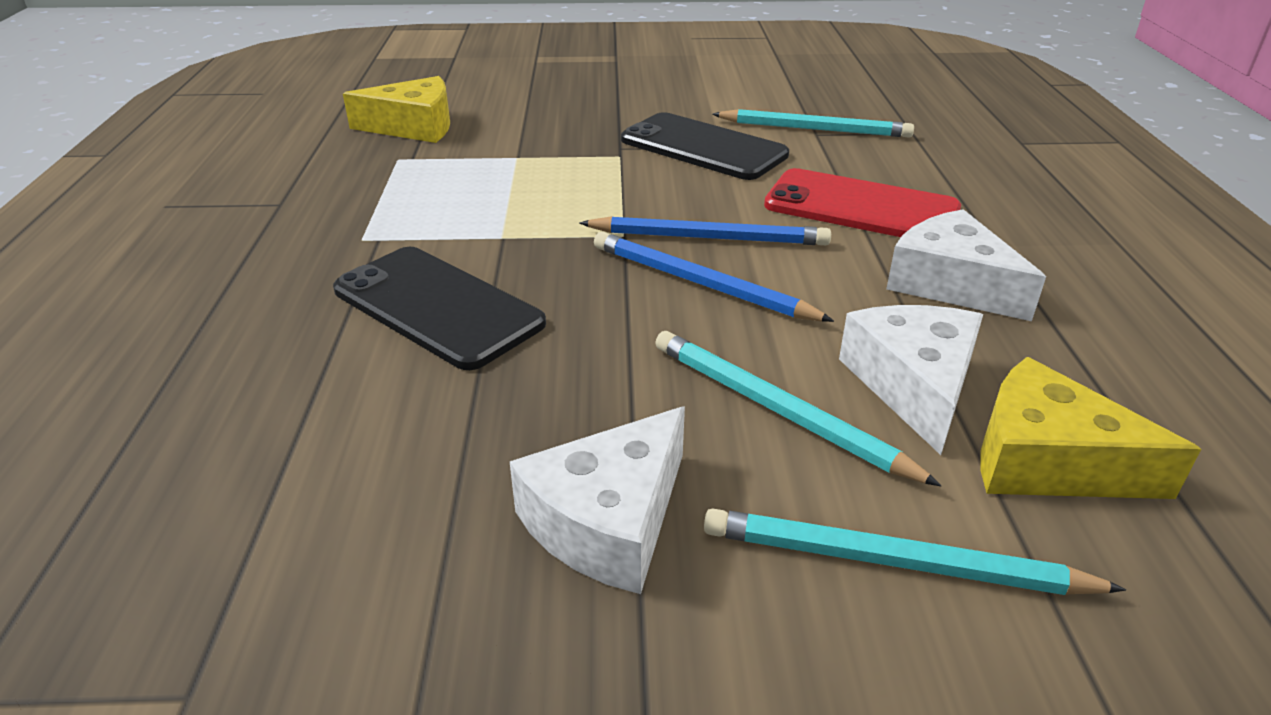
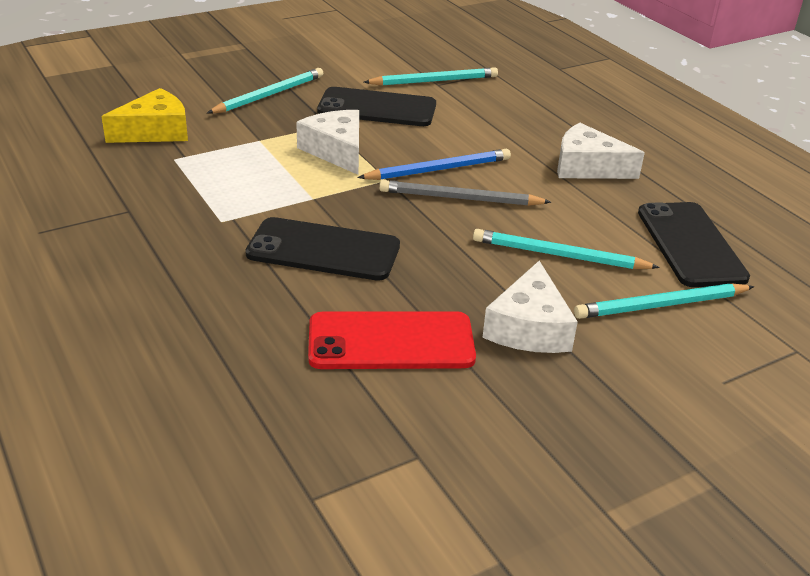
camera: 30 degrees left, 0 degrees up
(585, 111) = (269, 95): none -> turquoise pencil
(700, 283) = (460, 198): blue pencil -> grey pencil
(861, 207) = (506, 131): red phone -> red phone (391, 341)
(913, 385) = (610, 225): white cheese -> white cheese (336, 151)
(1048, 461) = (690, 244): yellow cheese -> black phone

